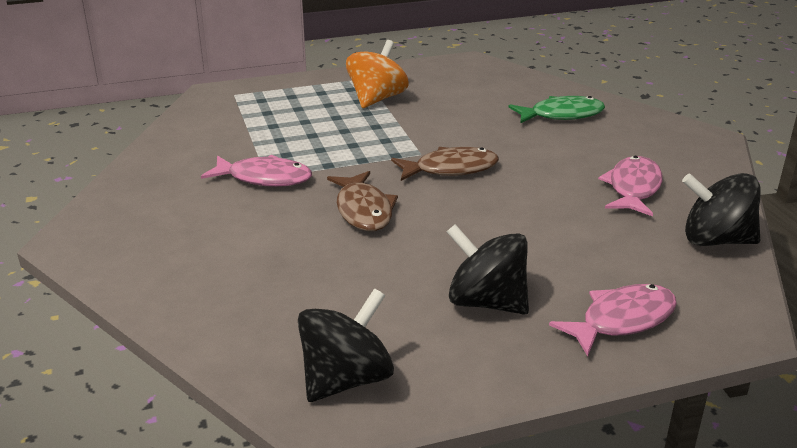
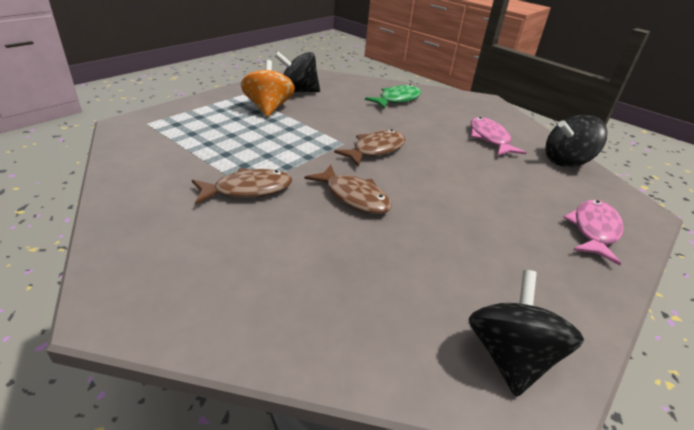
camera: 35 degrees left, 5 degrees up
(264, 178) = (248, 190): pink fish -> brown fish
(486, 302) = (513, 245): black spinning top -> black spinning top (298, 91)

